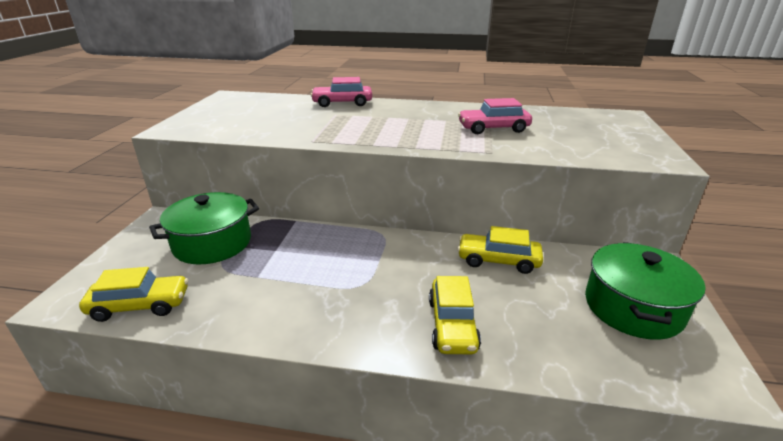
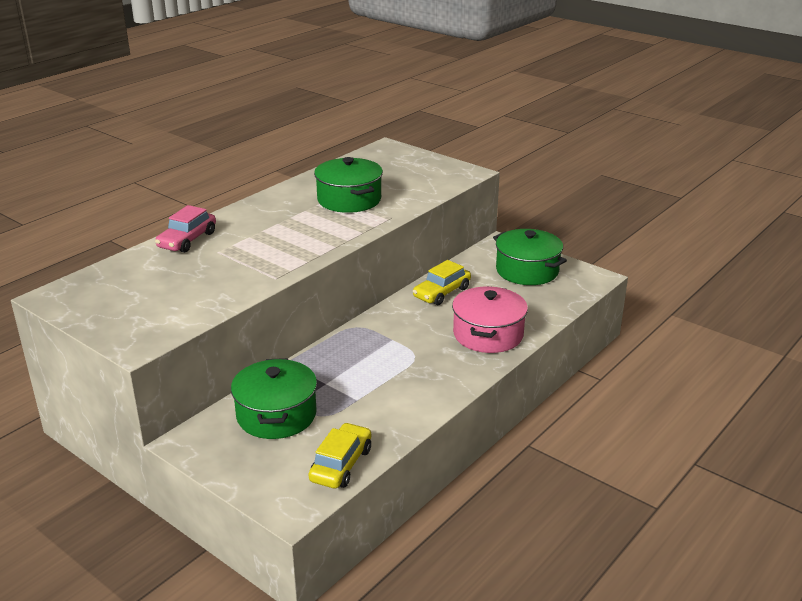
camera: 60 degrees left, 0 degrees up
(452, 324) = (488, 334): yellow car -> pink pot
(493, 129) = (349, 200): pink car -> green pot

